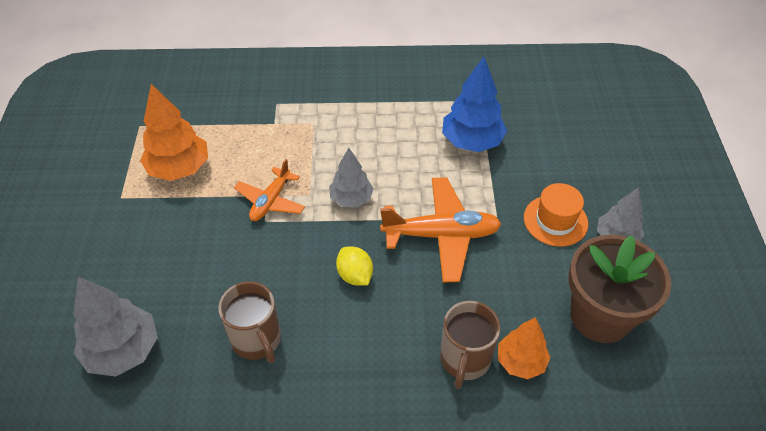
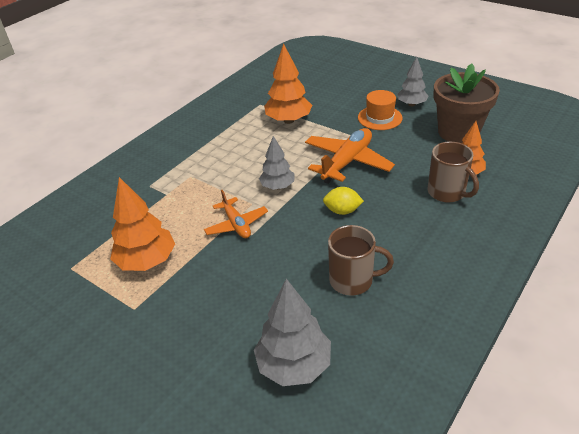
camera: 50 degrees left, 10 degrees down
(472, 142) = (288, 120): blue tree -> orange tree

